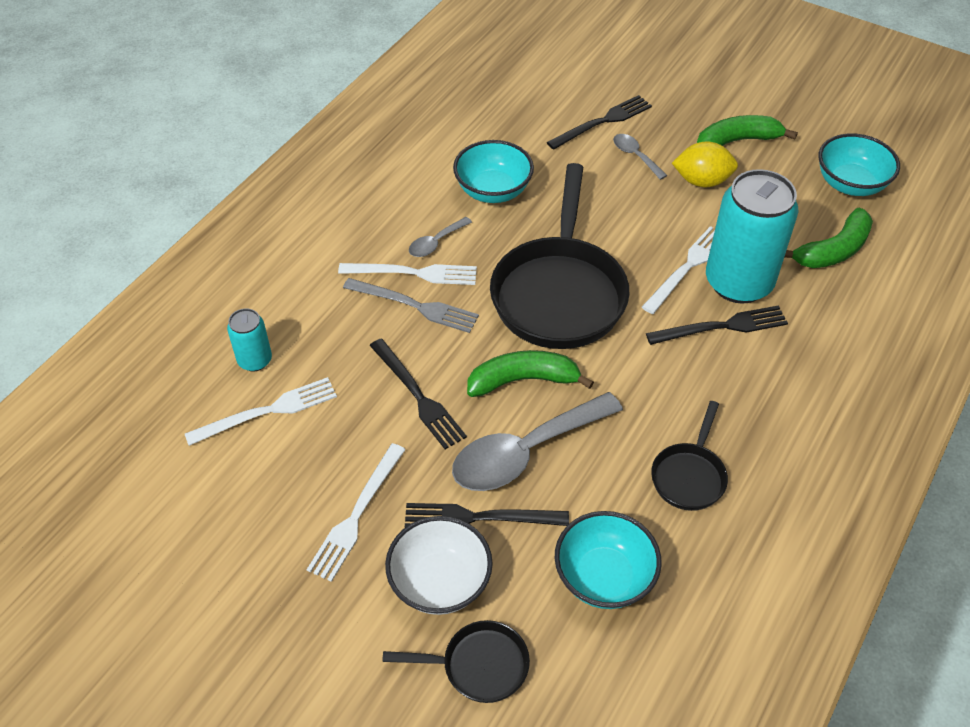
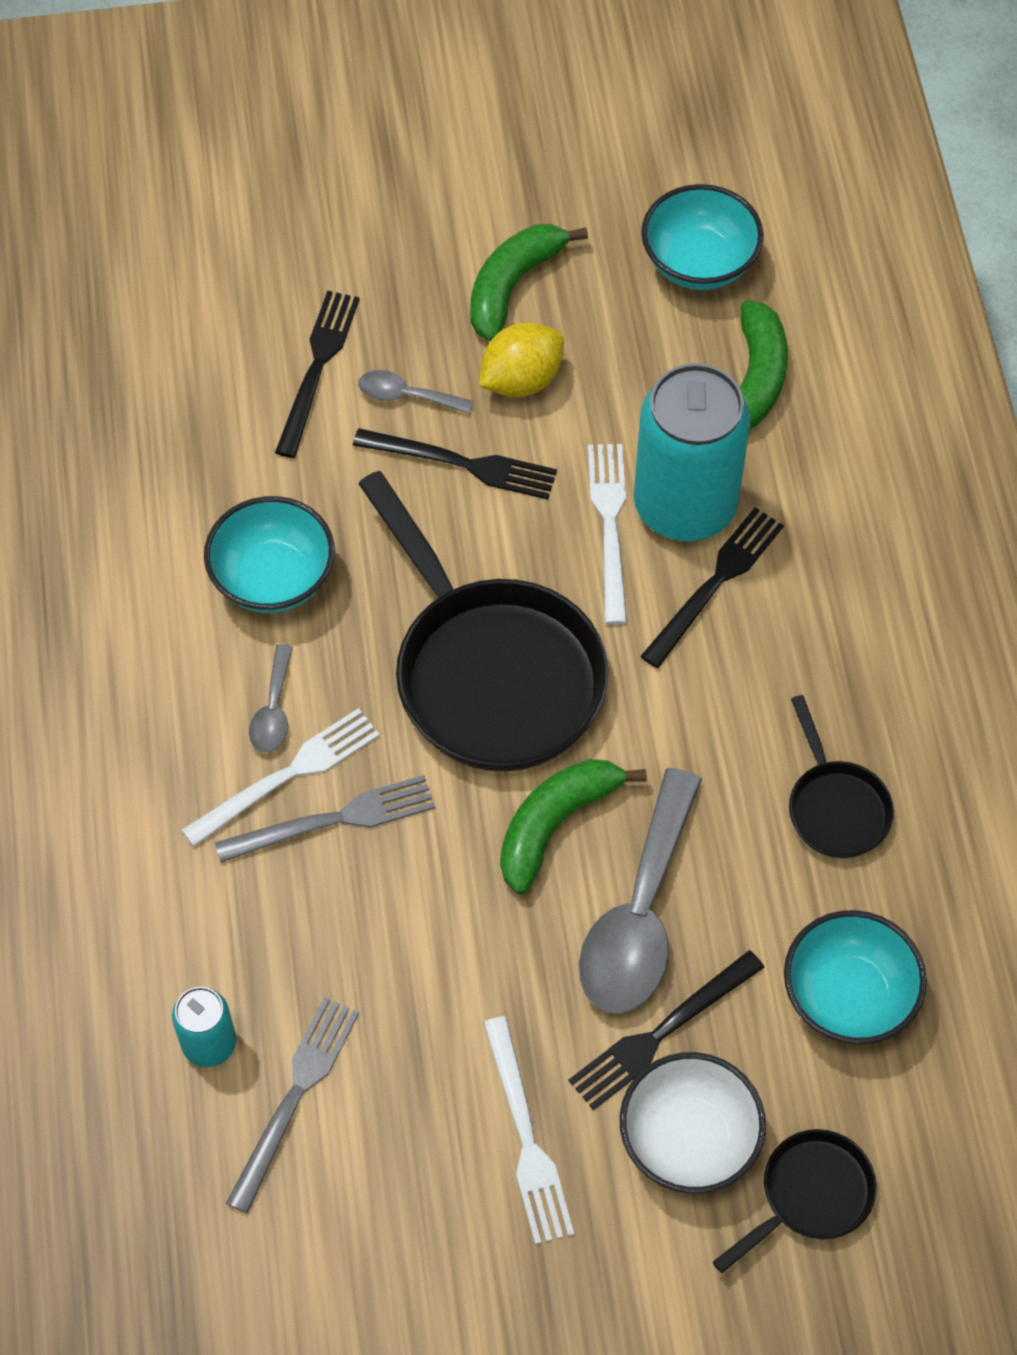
camera: 40 degrees left, 10 degrees up
(267, 411) = (295, 1096): white fork -> grey fork
(418, 396) = (453, 938): black fork -> black fork (462, 464)

